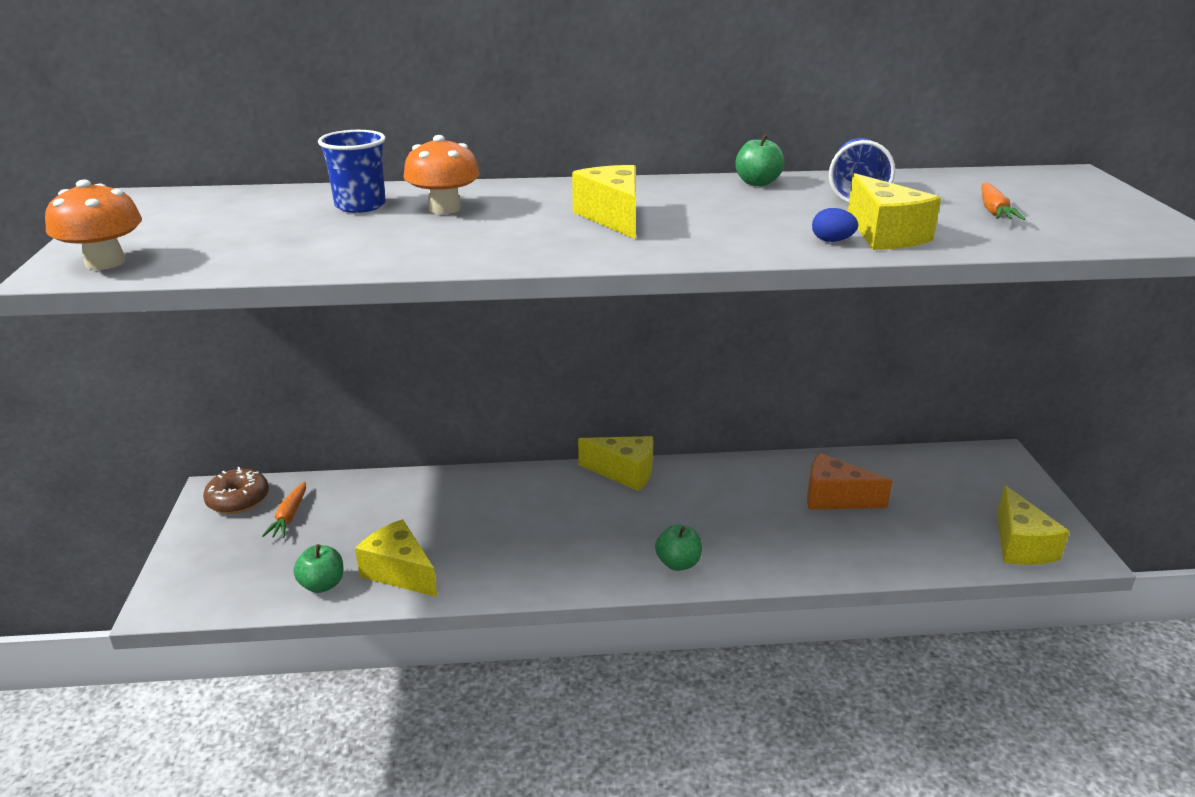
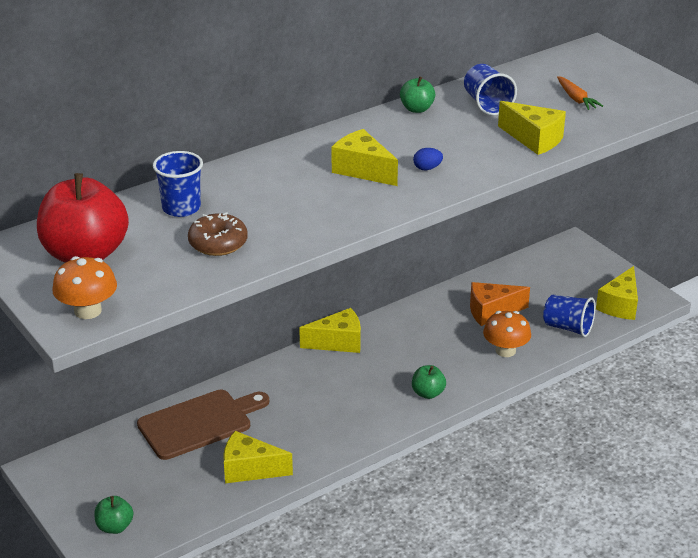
camera: 30 degrees left, 5 degrees up
(199, 219) = (85, 254): none -> red apple
(238, 500) = (67, 467): brown donut -> brown donut (218, 243)
(289, 516) = (123, 463): orange carrot -> none
(322, 585) = (204, 498): green apple -> green apple (115, 527)
(402, 504) = (199, 423): none -> brown cutting board
(444, 208) = (243, 194): orange mushroom -> orange mushroom (505, 350)
(832, 241) = (510, 153): blue egg -> blue egg (427, 168)
(925, 548) = (568, 328): none -> blue cup
(1020, 545) = (620, 305): yellow cheese -> yellow cheese turned 60 degrees clockwise

